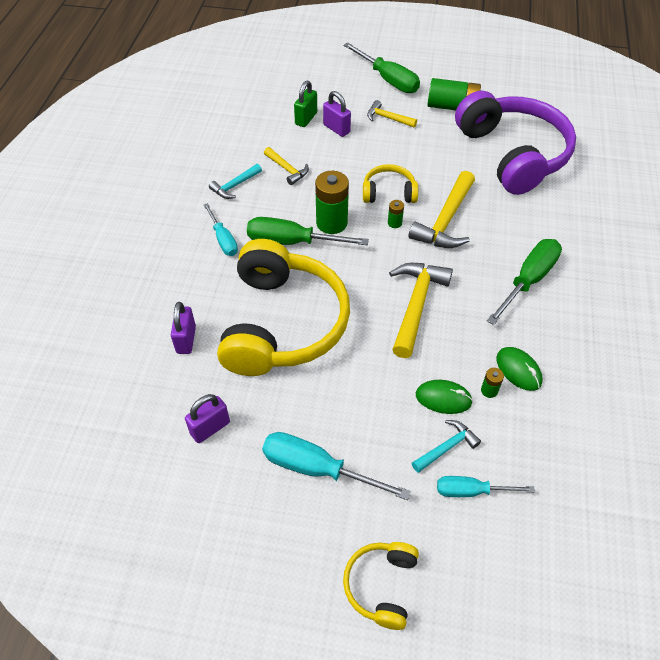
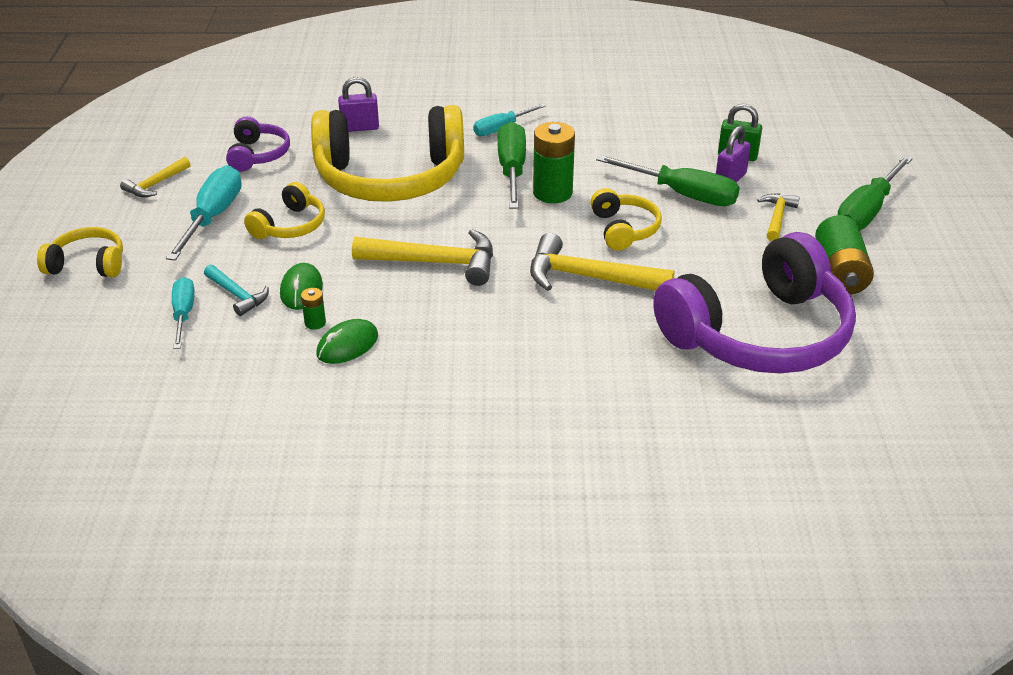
camera: 80 degrees right, 15 degrees down
(210, 428) = (257, 155): purple padlock -> purple headphones
(235, 186) = (589, 124): turquoise hammer -> none
(287, 169) = (633, 153): yellow hammer -> yellow hammer (155, 184)
(344, 404) = (290, 226): none -> yellow headphones
(394, 223) = (569, 238): green battery -> none
(528, 280) = (500, 352): green screwdriver -> green screwdriver (682, 194)

